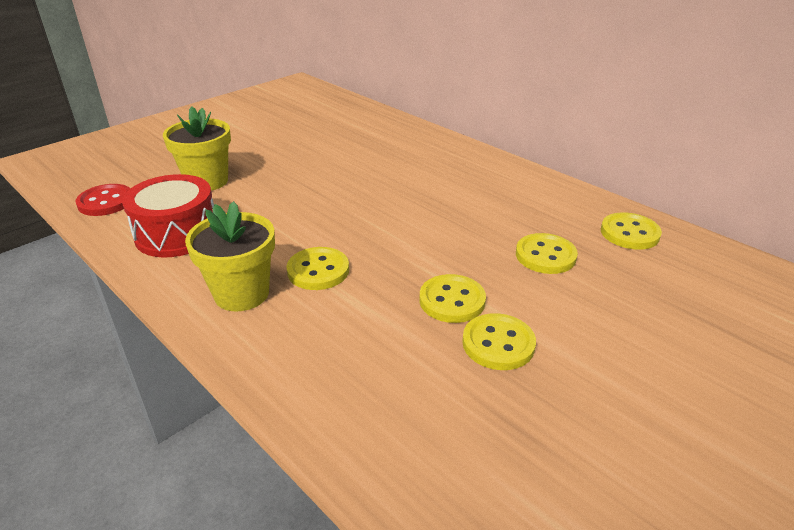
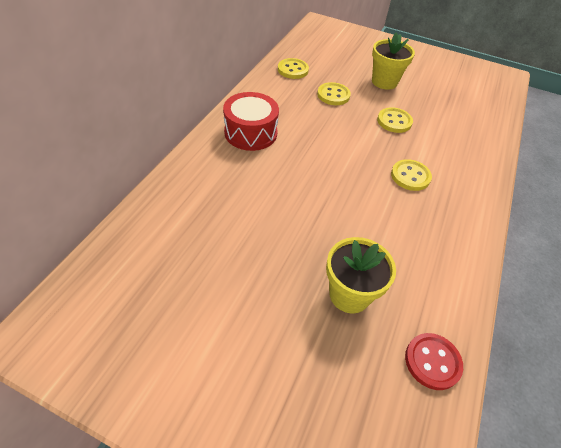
camera: 115 degrees left, 15 degrees up
(177, 234) = (431, 270): red drum -> red drum (251, 133)
(241, 294) = (455, 202): yellow flower pot -> yellow flower pot (384, 82)
(498, 344) = (411, 105): yellow button -> none

